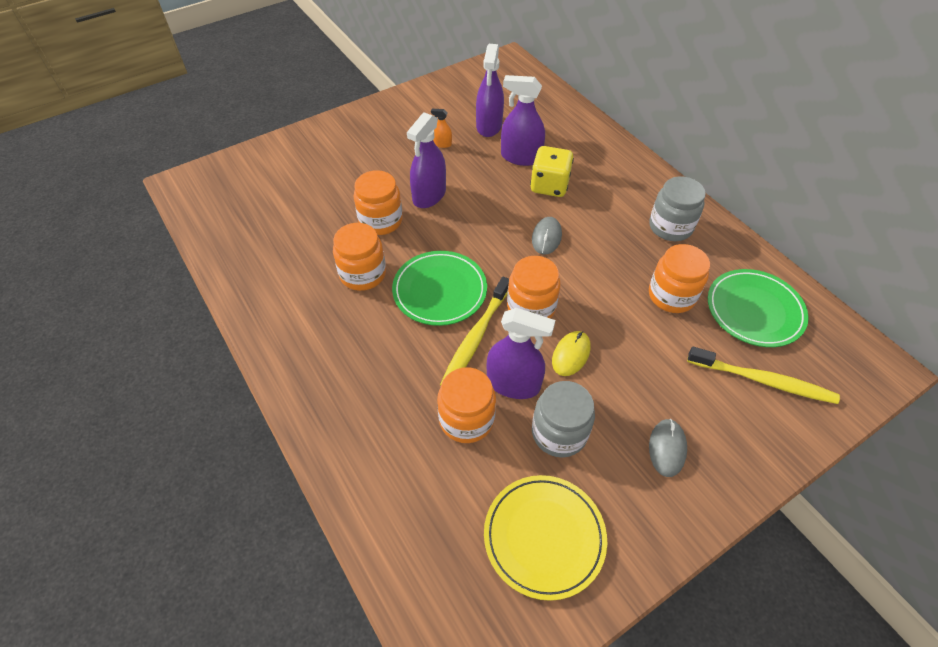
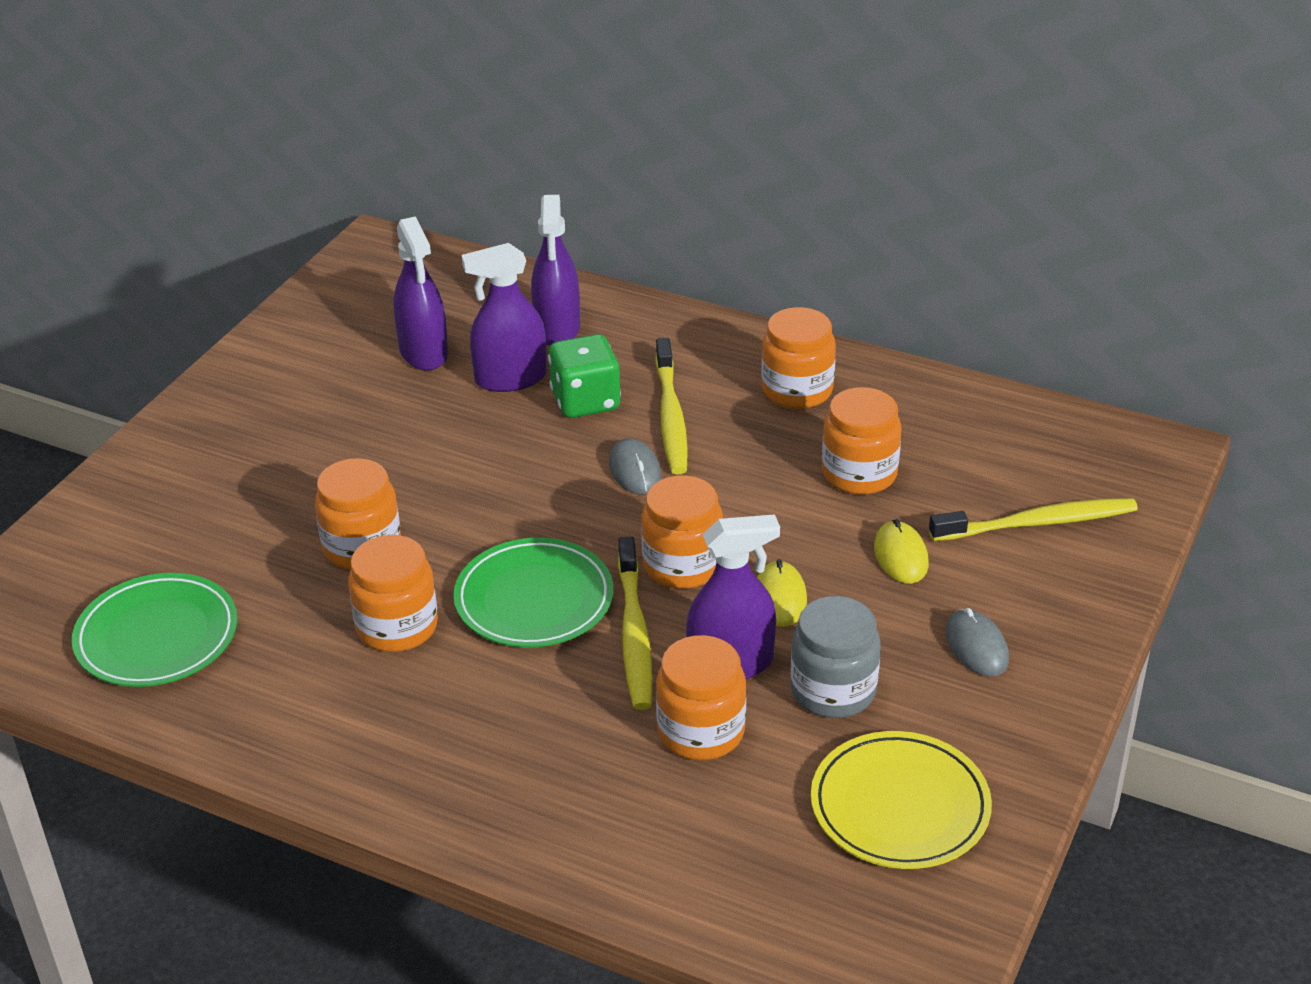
camera: 30 degrees left, 15 degrees down
(429, 195) = (410, 484): purple spray bottle -> purple spray bottle (557, 329)
(442, 144) = (369, 405): orange spray bottle -> none
(549, 186) = (585, 401): yellow dice -> green dice
(588, 213) = (670, 417): none -> yellow toothbrush
(661, 361) = (901, 556): none -> yellow mouse
(670, 227) = (797, 390): grey jar -> orange jar
(754, 310) = (974, 448): green plate -> green plate (157, 636)

